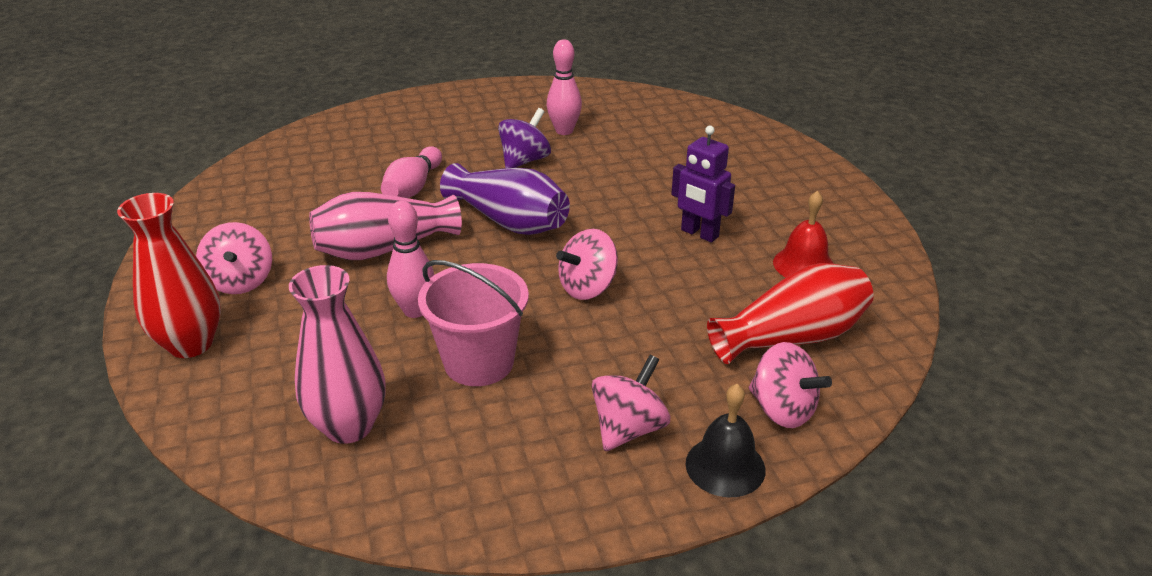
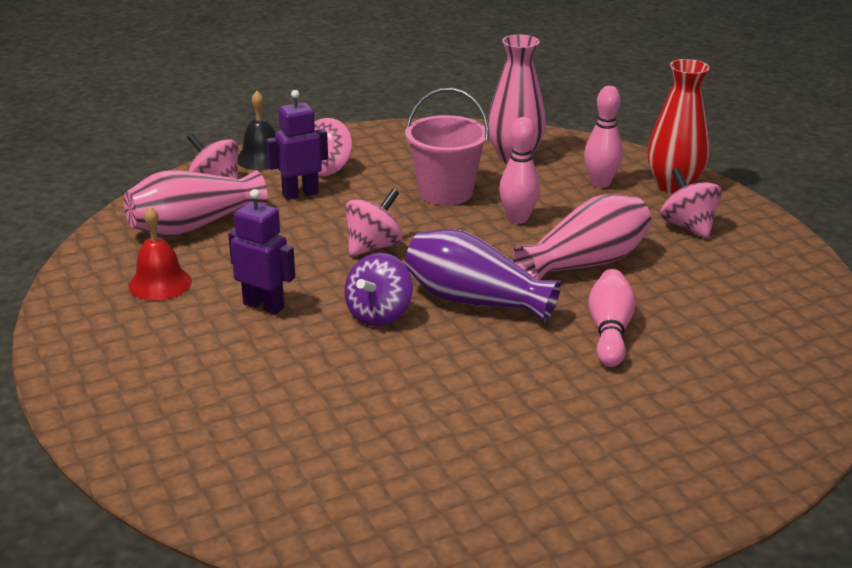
camera: 170 degrees right, 5 degrees down
(524, 161) = (494, 383): purple spinning top -> purple spinning top (379, 314)
(564, 131) = (459, 445): pink bowling pin -> pink bowling pin (600, 183)
(666, 379) = (300, 194): none -> purple robot
(792, 337) = (193, 225): red vase -> pink vase

